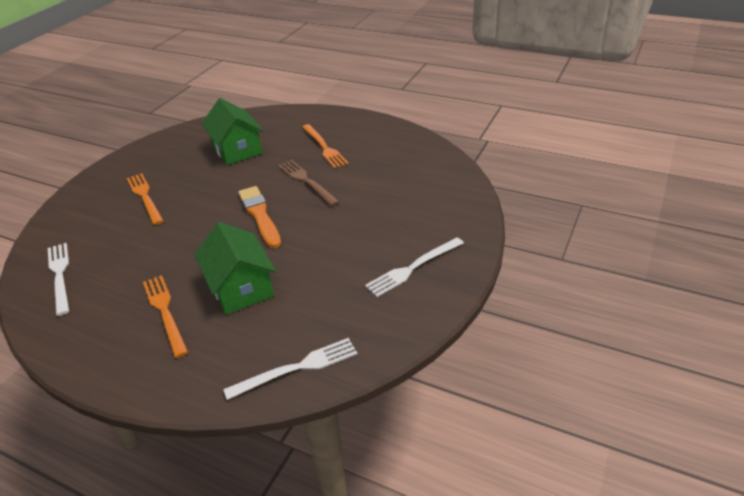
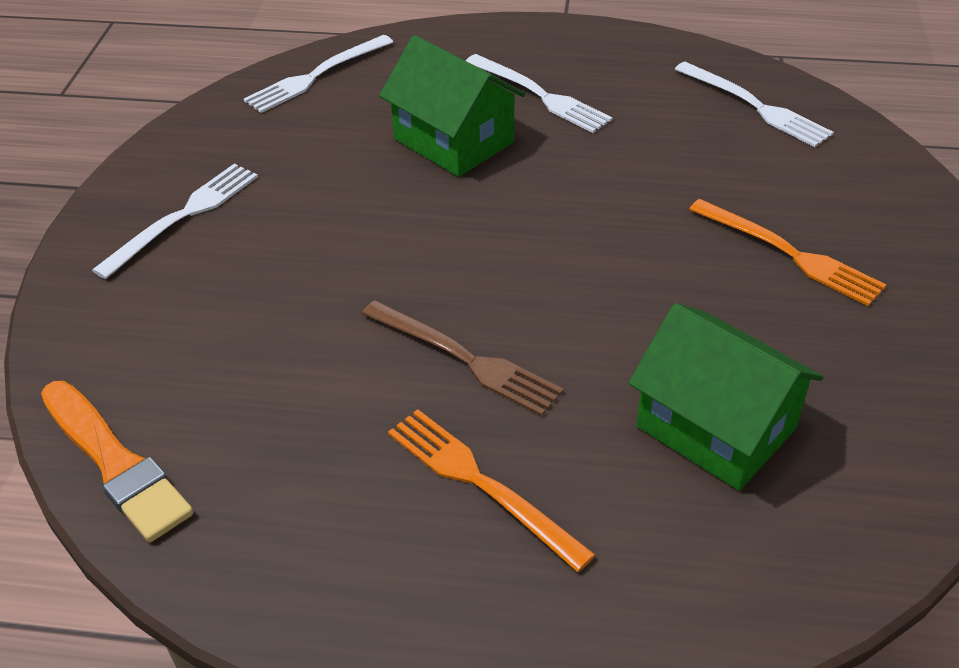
camera: 160 degrees right, 5 degrees up
(165, 312) = (540, 95): orange fork -> white fork
(259, 215) = (513, 259): orange brush -> orange brush (115, 463)

